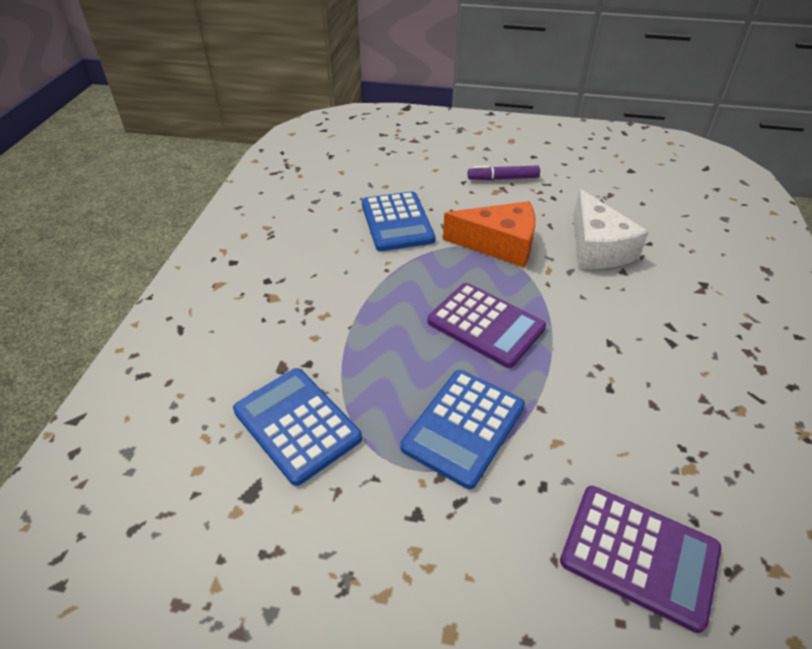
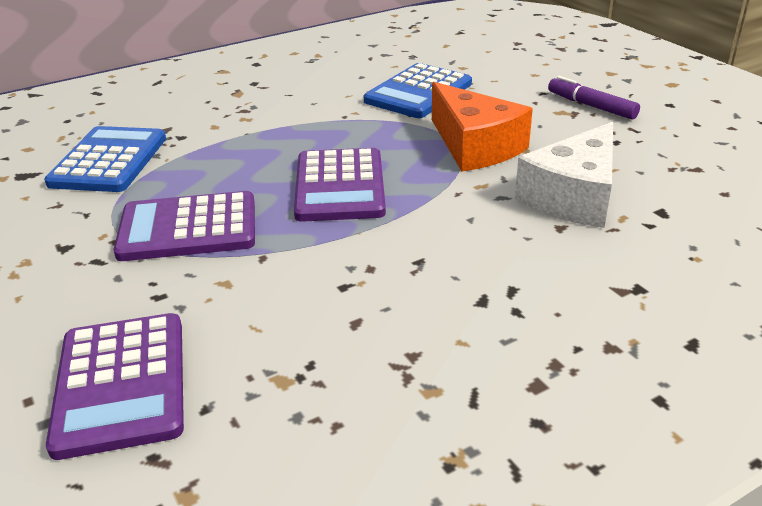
camera: 50 degrees right, 10 degrees down
(463, 427) = (188, 228): blue calculator -> purple calculator

